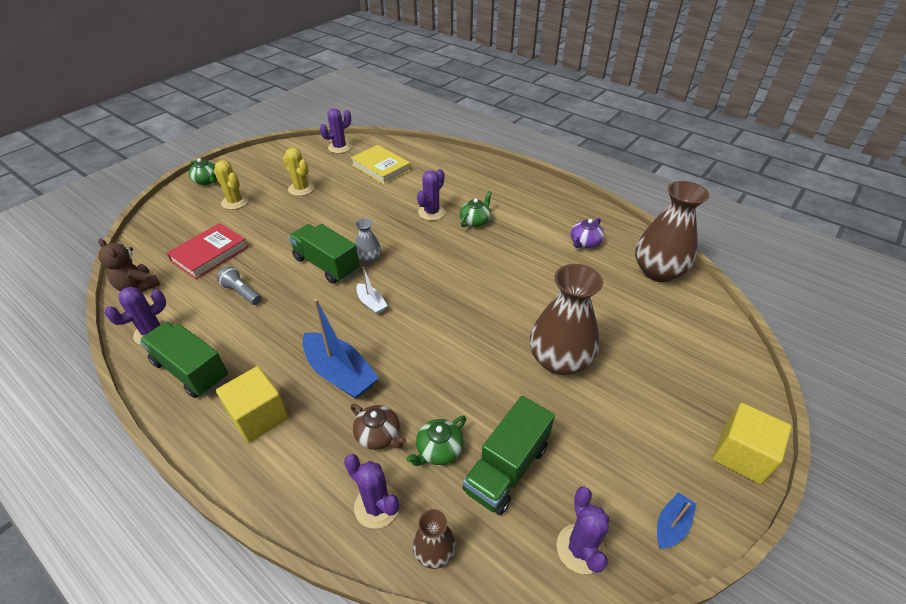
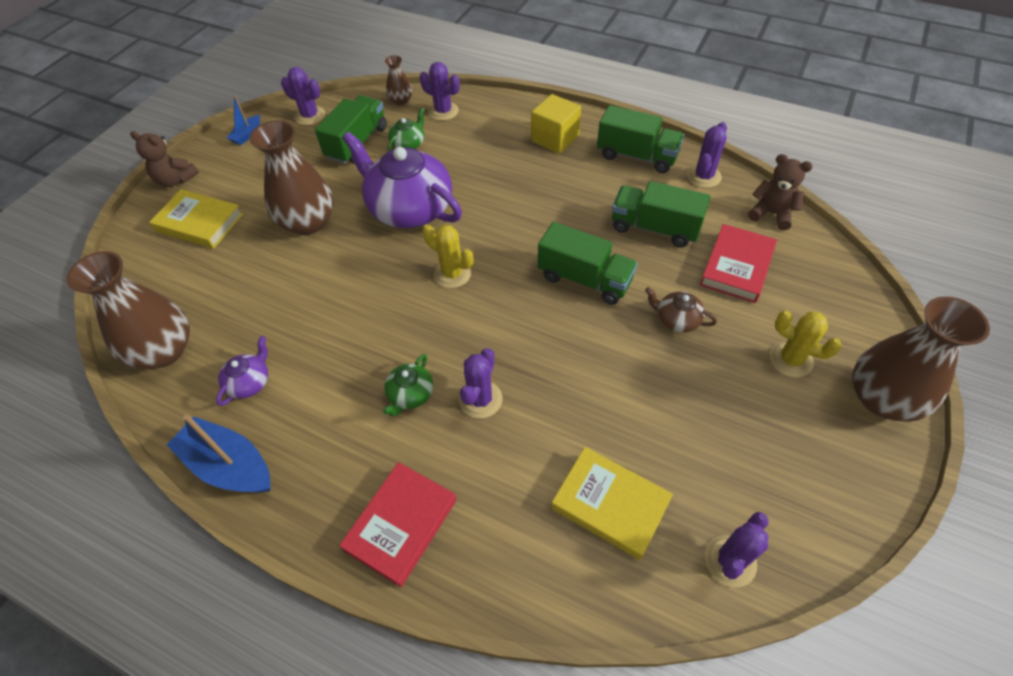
camera: 170 degrees right, 10 degrees up
(207, 181) = (882, 398): green teapot -> brown vase
(242, 293) = (654, 228): grey flashlight -> green truck
(301, 189) = (714, 411): yellow cactus -> yellow cactus (452, 274)
(340, 373) = (507, 176): blue boat -> blue boat (229, 465)
(369, 259) = (537, 297): grey vase -> none
(371, 303) = (508, 242): white boat -> none
(379, 435) = (456, 144): brown teapot -> brown teapot (677, 319)
(453, 355) = (409, 208): none -> purple teapot
(488, 175) = (401, 525): none -> red book
(580, 548) = (310, 116): purple cactus -> purple cactus turned 45 degrees counterclockwise
(680, 383) = (199, 222): none -> yellow book
(741, 455) = (175, 180): yellow cube -> brown teddy bear

